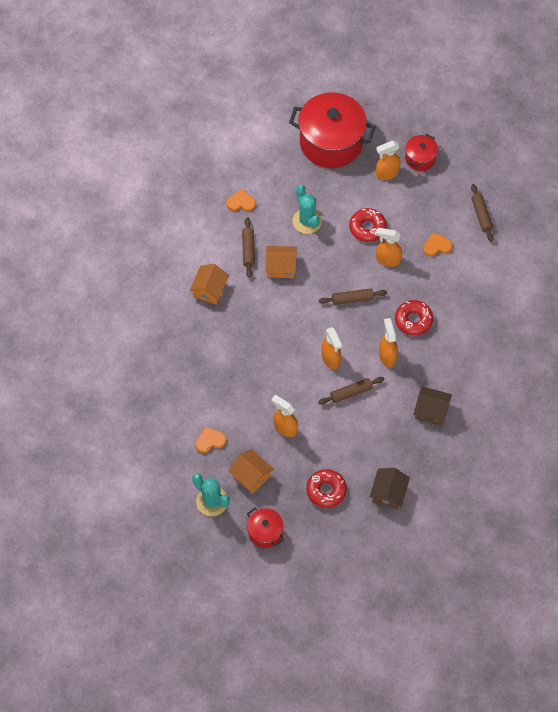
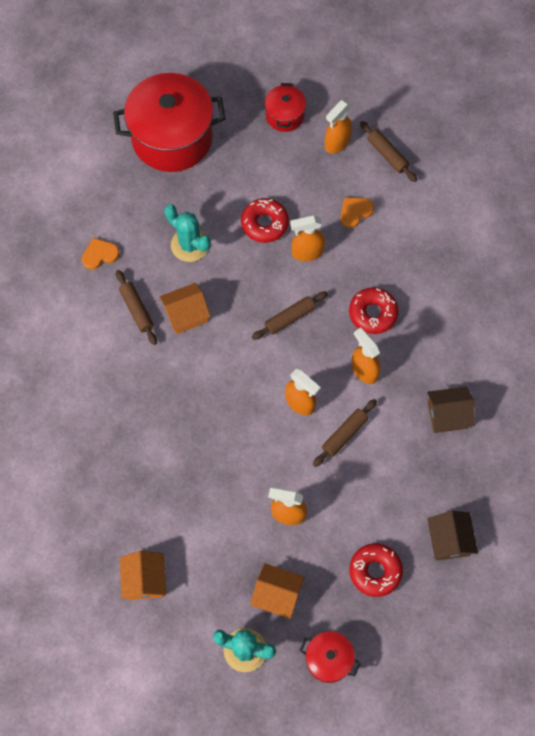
camera: 25 degrees left, 5 degrees up
(210, 290) = (113, 379): orange house -> orange house (144, 580)
(210, 441) = (205, 572): orange heart -> none
(387, 173) = (255, 148): orange spray bottle -> orange spray bottle (337, 143)

